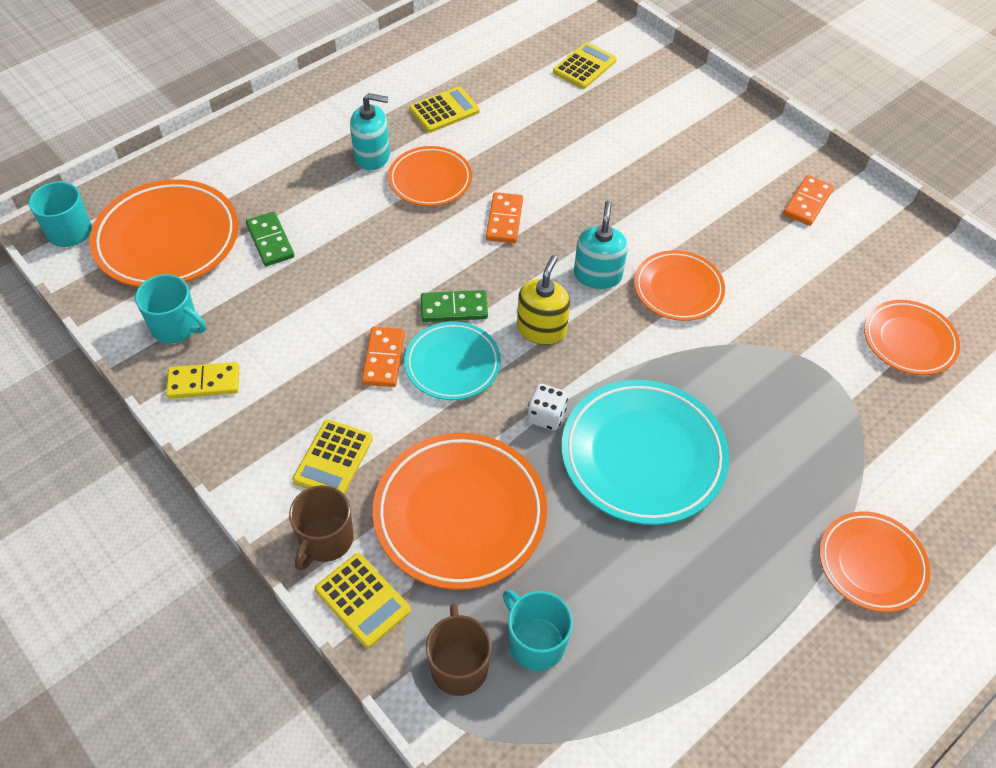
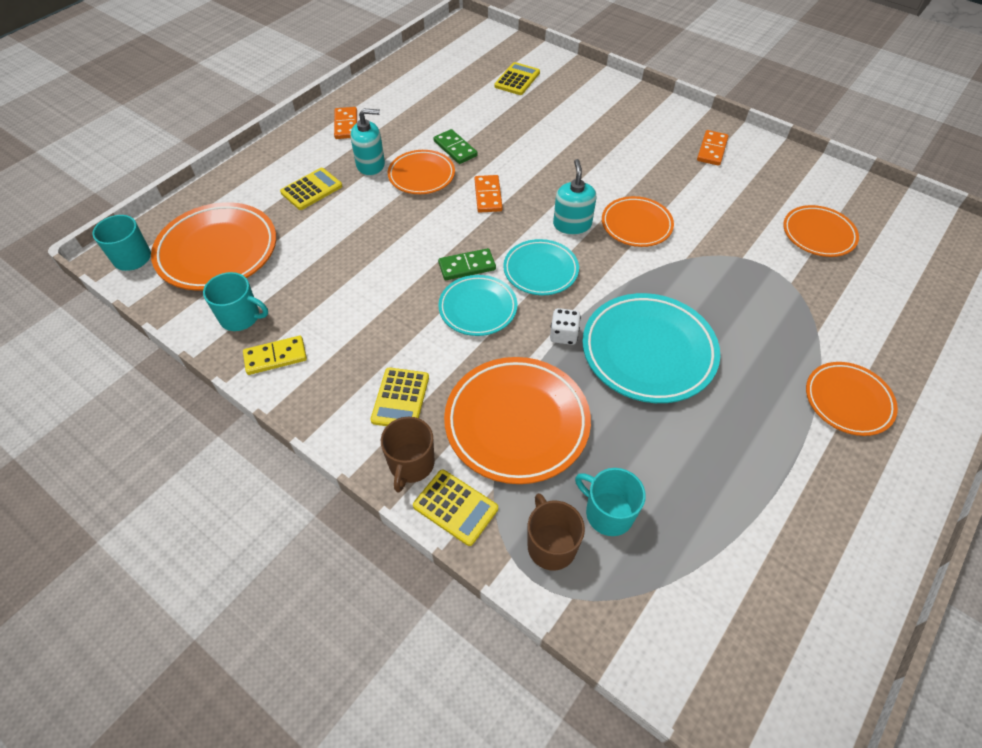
camera: 10 degrees left, 0 degrees up
(270, 241) = (304, 239): green domino -> green domino (455, 148)
(384, 359) = (421, 313): orange domino -> orange domino (346, 125)
(444, 110) = (418, 124): yellow calculator -> yellow calculator (311, 189)
(541, 329) = (540, 270): yellow soap dispenser -> turquoise plate

